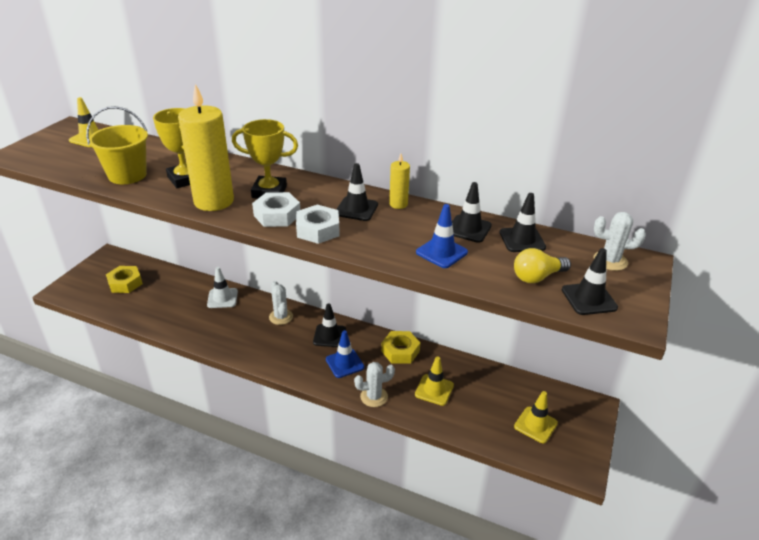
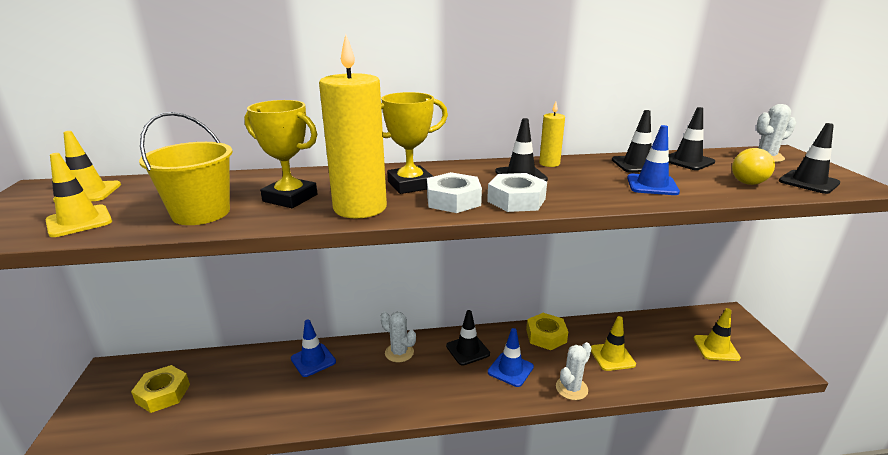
camera: 30 degrees left, 10 degrees down
(67, 161) = (79, 221): none -> yellow traffic cone
(222, 298) = (313, 360): white traffic cone -> blue traffic cone

